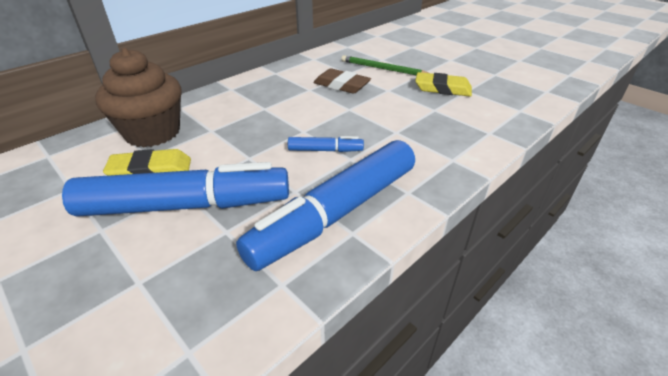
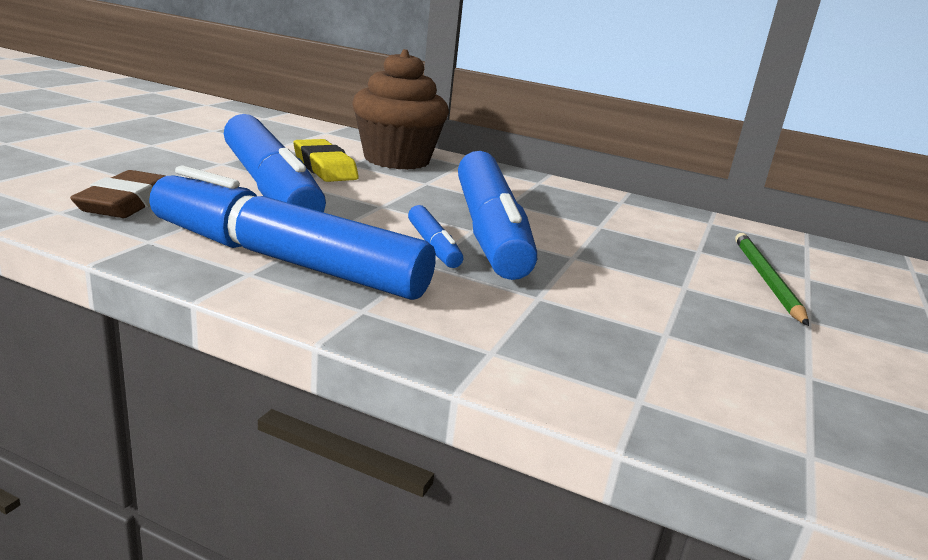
camera: 65 degrees right, 15 degrees down
(308, 126) = (489, 231): none -> blue marker
(341, 85) = (646, 247): brown eraser -> brown eraser (127, 203)
(442, 89) = (772, 343): yellow eraser -> none

